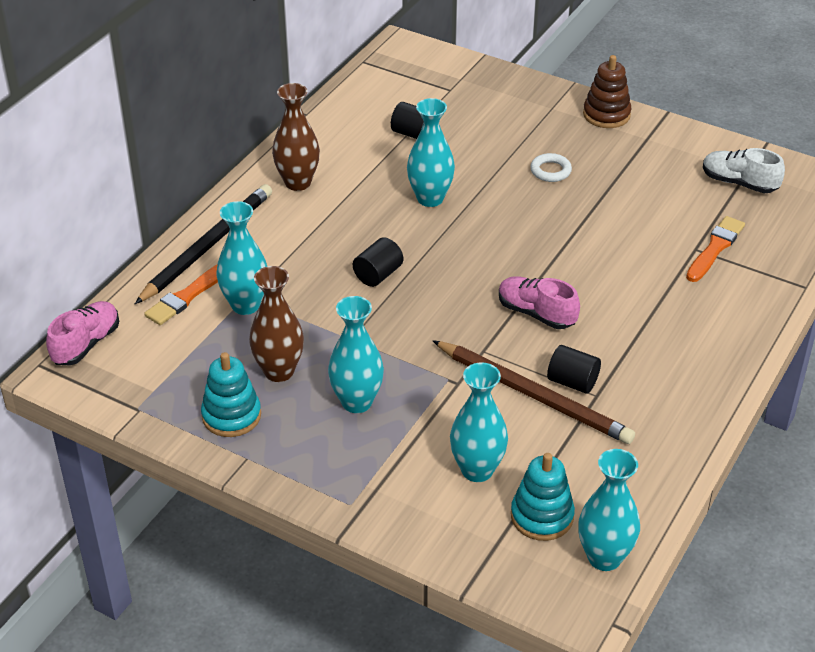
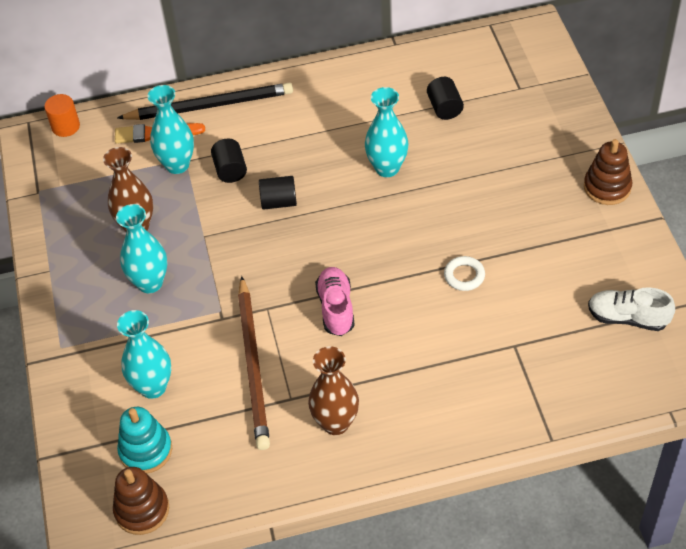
camera: 50 degrees right, 10 degrees up
(86, 344) = (65, 126): pink shoe -> orange cylinder
(231, 416) = (76, 236): turquoise stacking toy -> none
(298, 182) = (321, 95): brown vase -> brown vase (336, 423)
(550, 171) = (499, 205): white ring -> white ring (464, 276)
(572, 382) = (289, 376): black cylinder -> black cylinder (230, 170)
(604, 557) = (142, 510): turquoise vase -> brown stacking toy
(715, 248) = (529, 356): orange brush -> none
(739, 183) = (627, 318): white shoe -> white shoe turned 60 degrees counterclockwise

